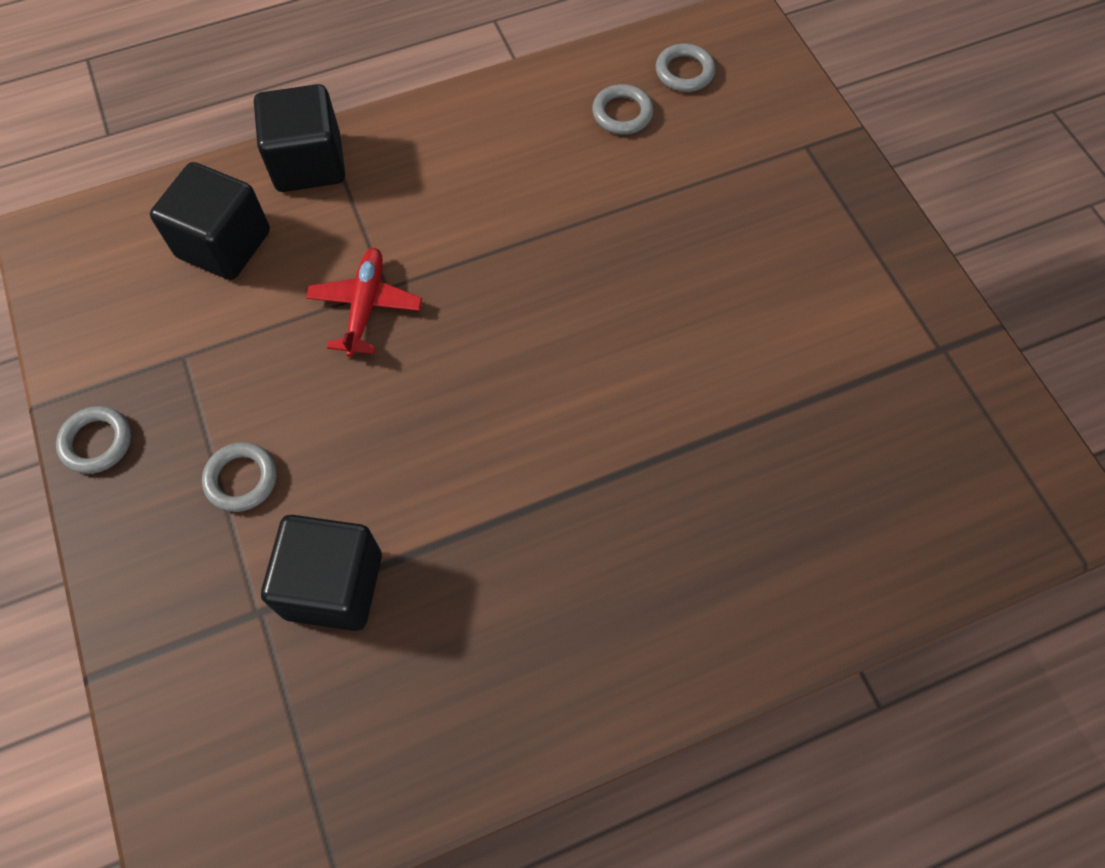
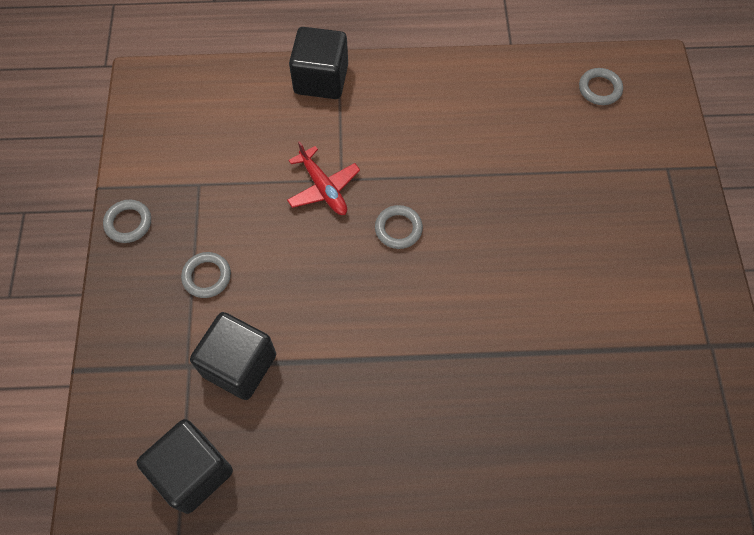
camera: 20 degrees right, 0 degrees up
(224, 244) = (249, 118): black cube -> black cube (193, 471)
(365, 306) = (323, 188): red plane -> red plane turned 120 degrees clockwise
(622, 113) = (544, 106): grey ring -> grey ring (398, 229)

